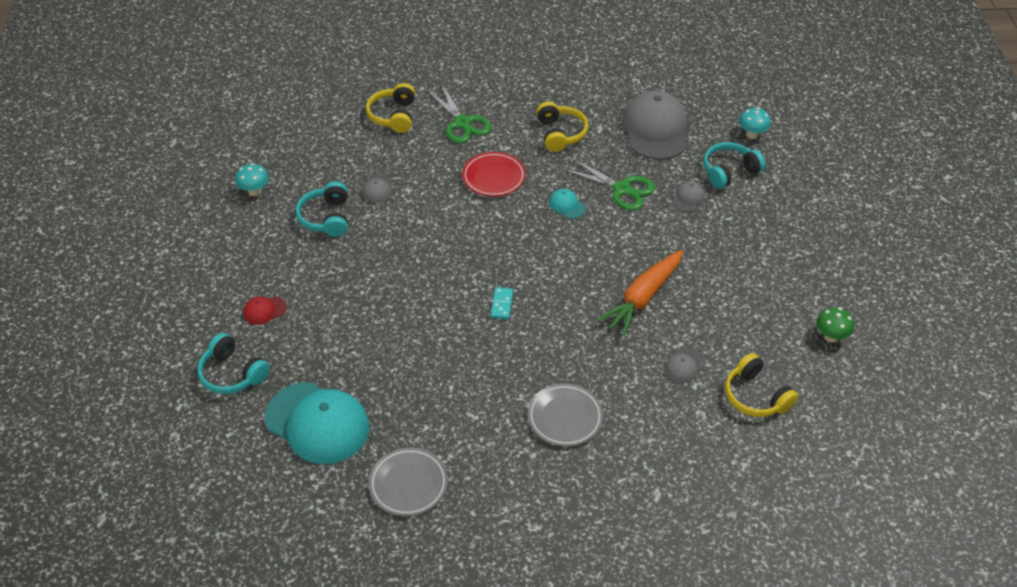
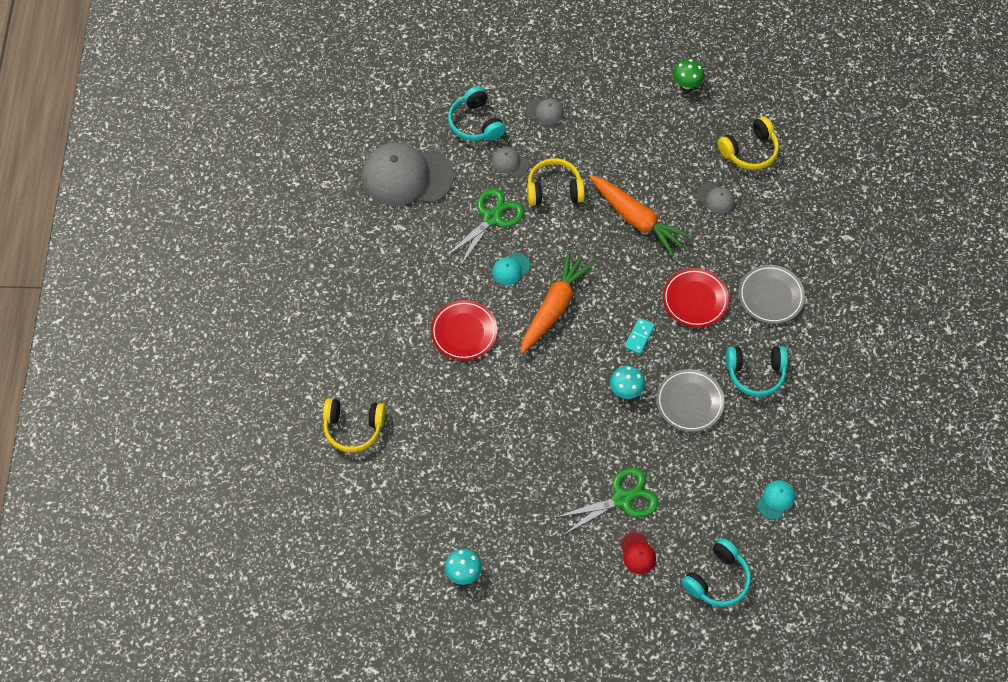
camera: 85 degrees left, 15 degrees up
(317, 423) = (776, 499): turquoise cap -> turquoise cap, size x0.42
(326, 217) = (510, 496): turquoise headphones -> turquoise headphones (755, 373)
(377, 189) = (471, 445): grey cap -> grey cap (545, 111)
(408, 484) = (840, 424): grey plate -> grey plate (689, 402)
(462, 123) = (374, 357): green scissors -> green scissors (621, 499)
(502, 304) = (639, 336): turquoise domino -> turquoise domino turned 75 degrees counterclockwise
(528, 238) = (554, 307): none -> orange carrot
(551, 349) = (695, 299): none -> red plate
(560, 133) = (403, 264): yellow headphones -> yellow headphones (554, 189)
(752, 134) = (424, 94): turquoise mushroom -> turquoise mushroom (626, 390)

